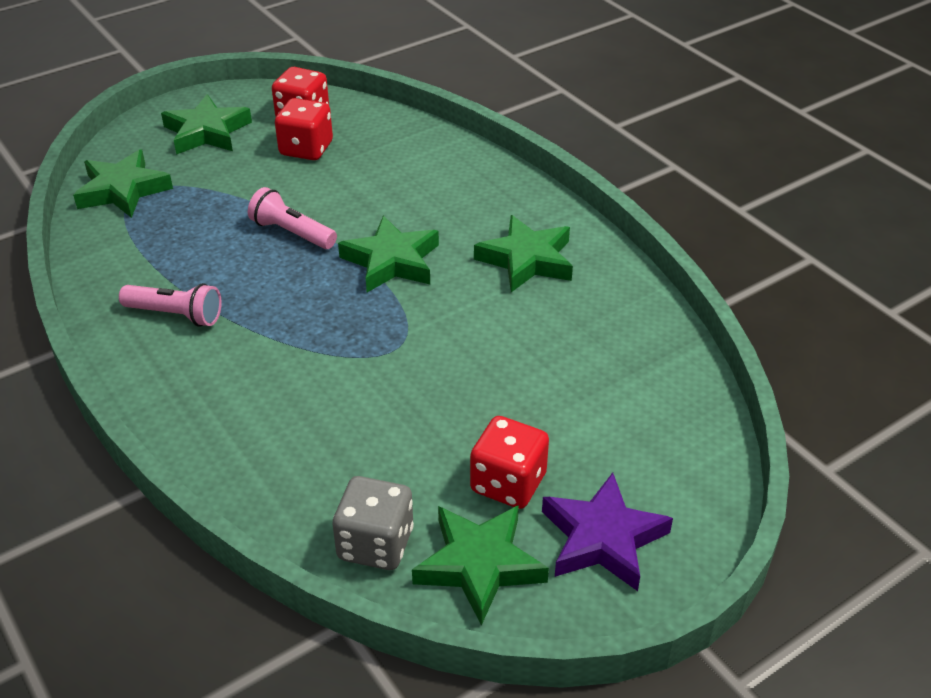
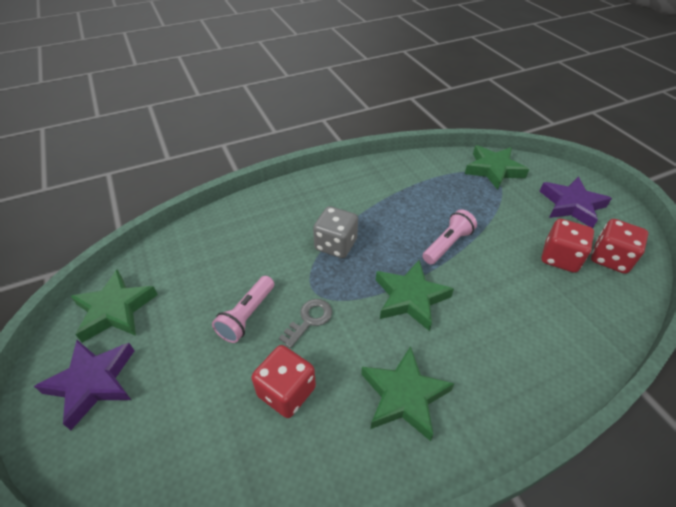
camera: 100 degrees right, 5 degrees up
(176, 315) = (368, 192): pink flashlight -> pink flashlight (247, 316)
(207, 132) = (571, 205): green star -> purple star
(375, 544) = (157, 265): grey dice -> grey dice (335, 245)
(446, 344) = (309, 320): none -> grey key
(508, 483) = (167, 335): red dice -> red dice (286, 391)

